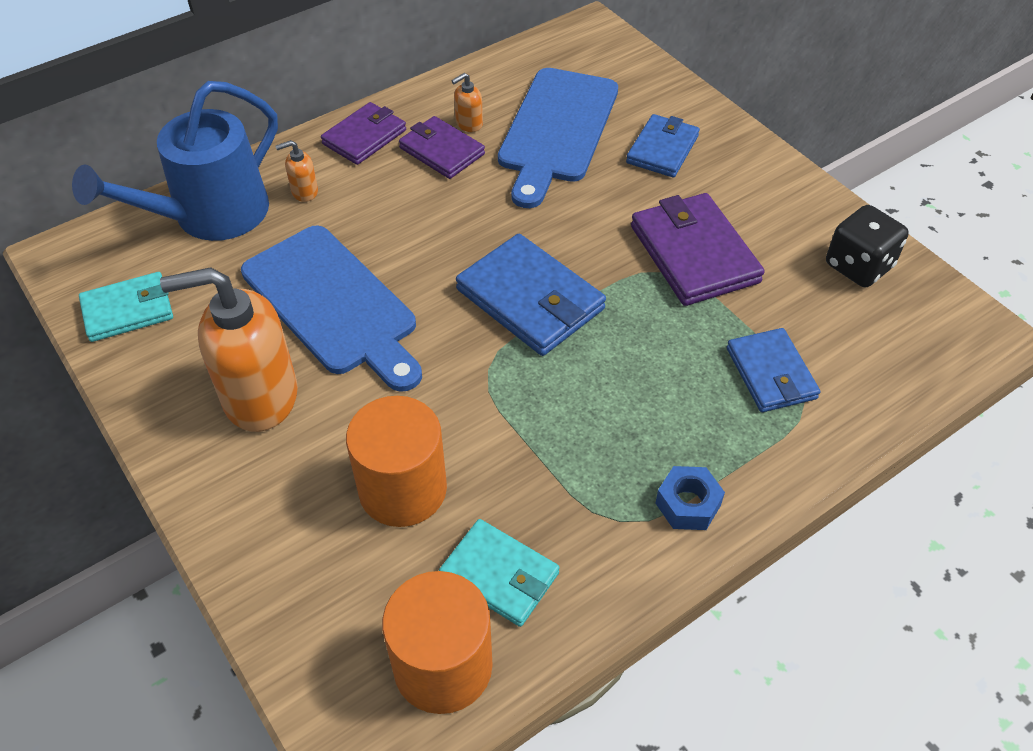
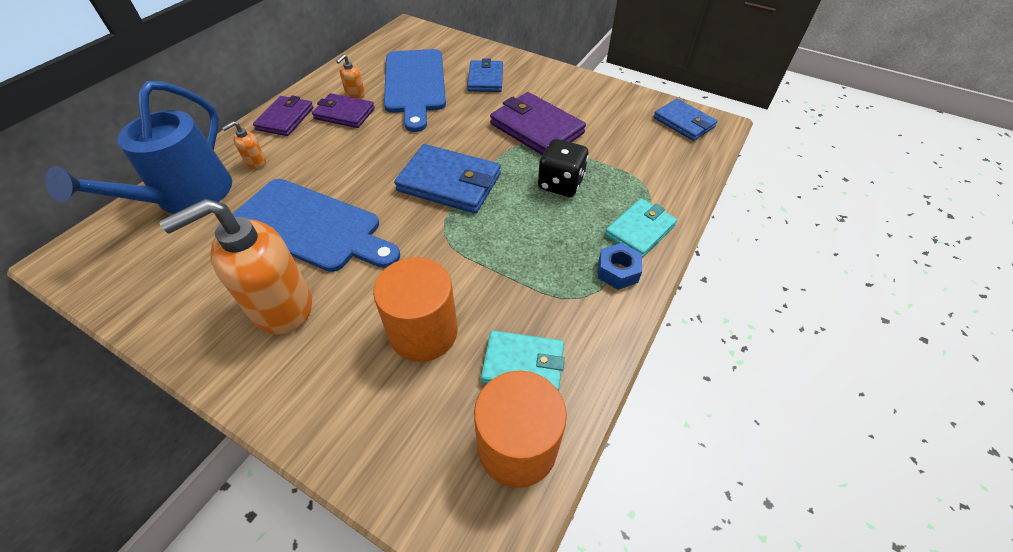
camera: 25 degrees left, 0 degrees up
(128, 310) = (141, 281): turquoise wallet -> turquoise wallet (640, 230)
(771, 373) = (620, 180): blue wallet -> blue wallet (683, 122)
(858, 266) = (631, 110): black dice -> black dice (560, 184)

